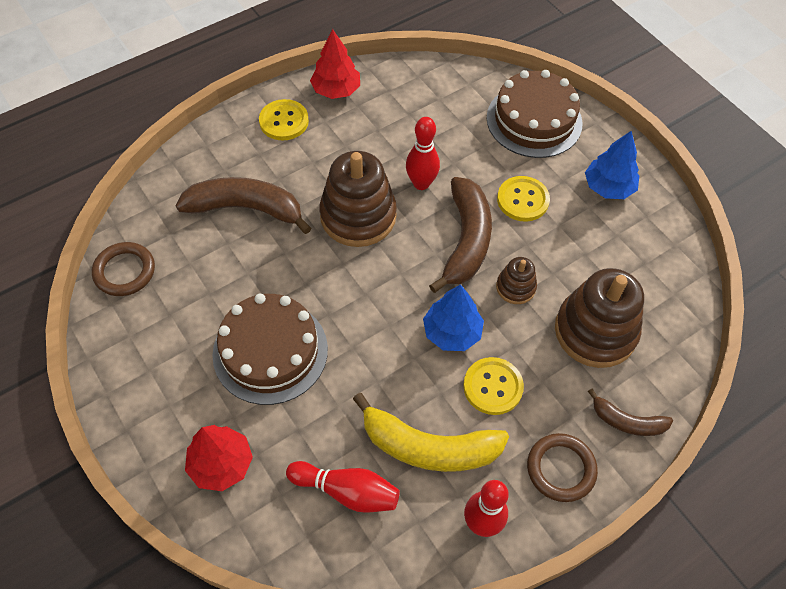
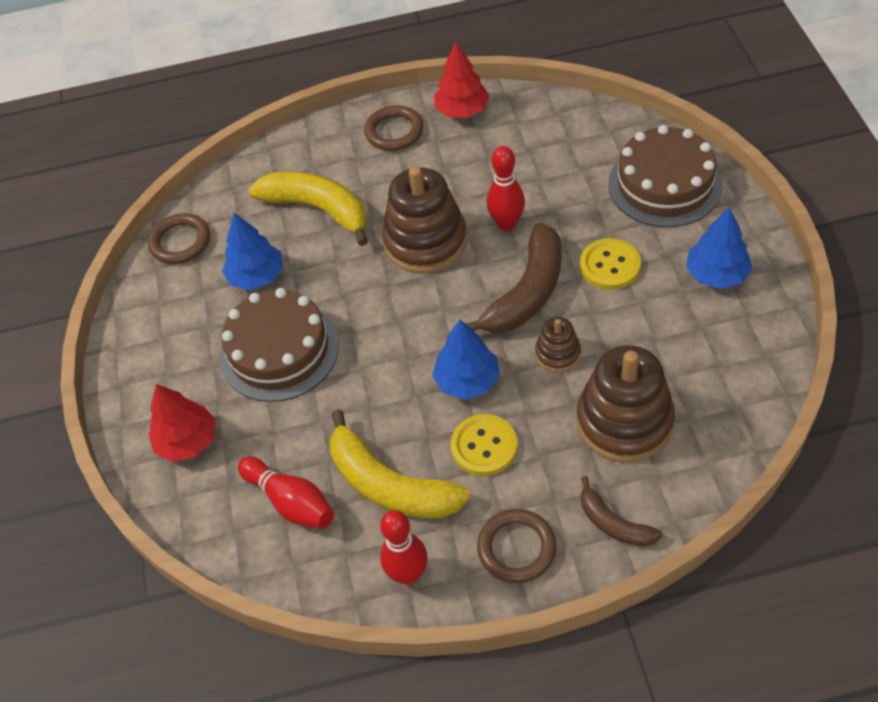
camera: 30 degrees right, 5 degrees down
(216, 286) = (256, 276): none -> blue tree
(246, 209) = (318, 209): brown banana -> yellow banana
(284, 121) = (394, 131): yellow button -> brown ring

